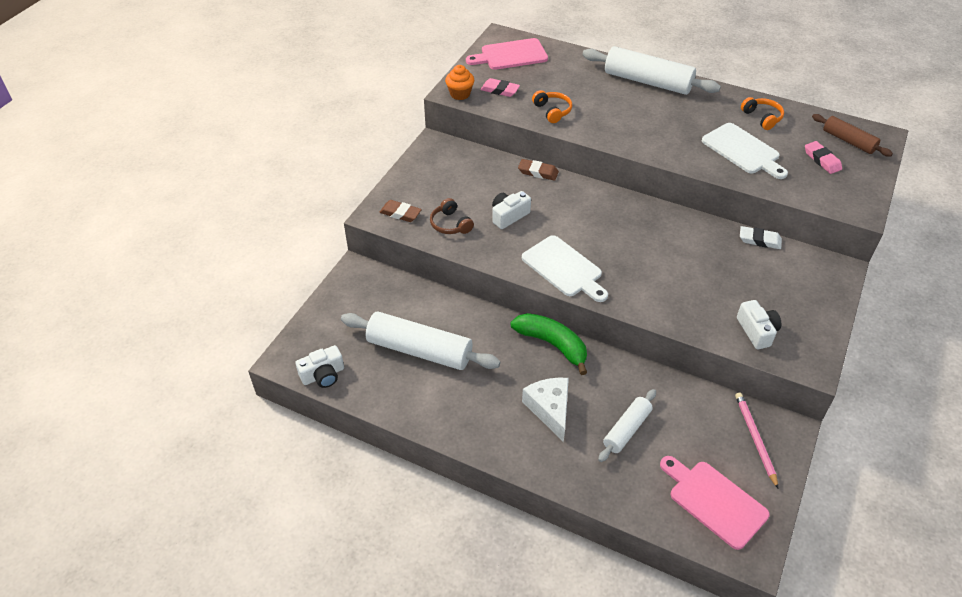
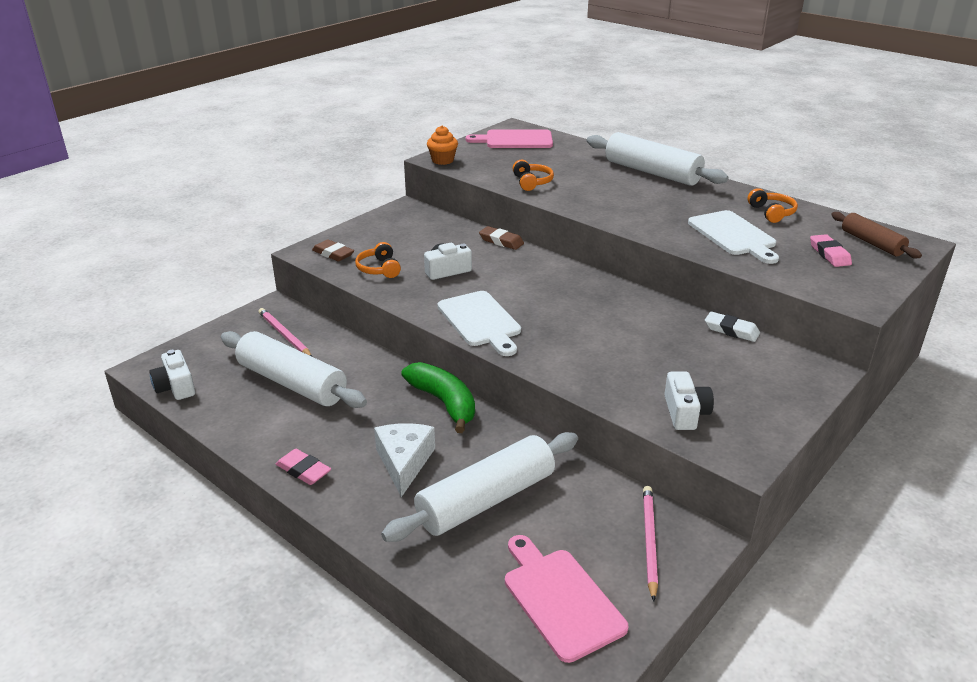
camera: 15 degrees right, 15 degrees down
(323, 375) = (175, 387): white camera -> white camera turned 75 degrees clockwise
(384, 300) = (284, 335): none -> pink pencil
(450, 224) = (379, 269): brown headphones -> orange headphones
(500, 90) = (486, 162): pink eraser -> pink eraser (303, 470)
(626, 429) = (486, 500): white rolling pin -> white rolling pin, size x1.75

